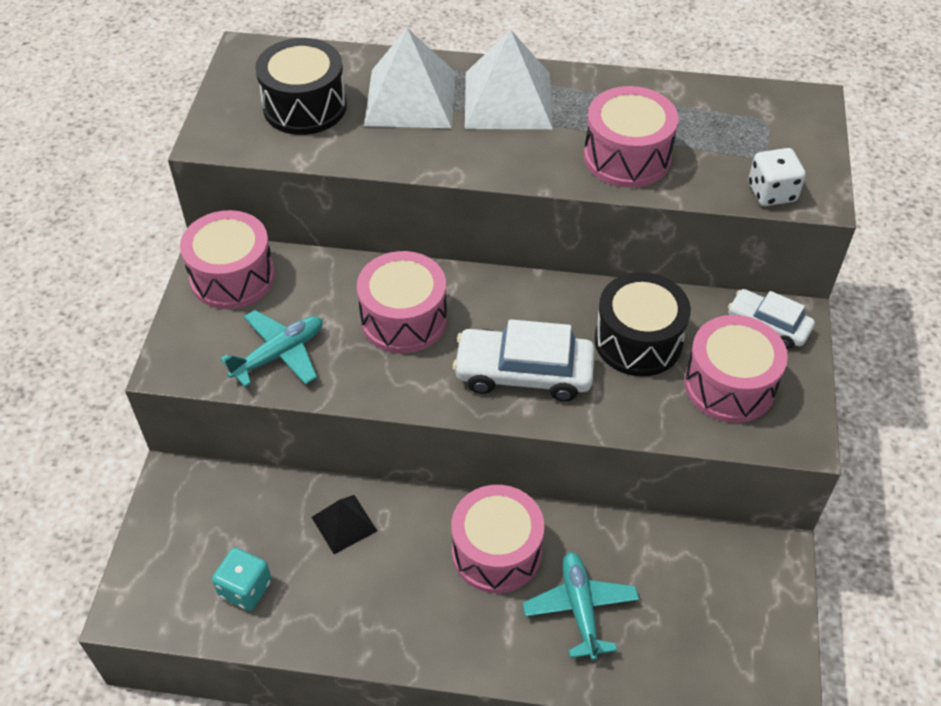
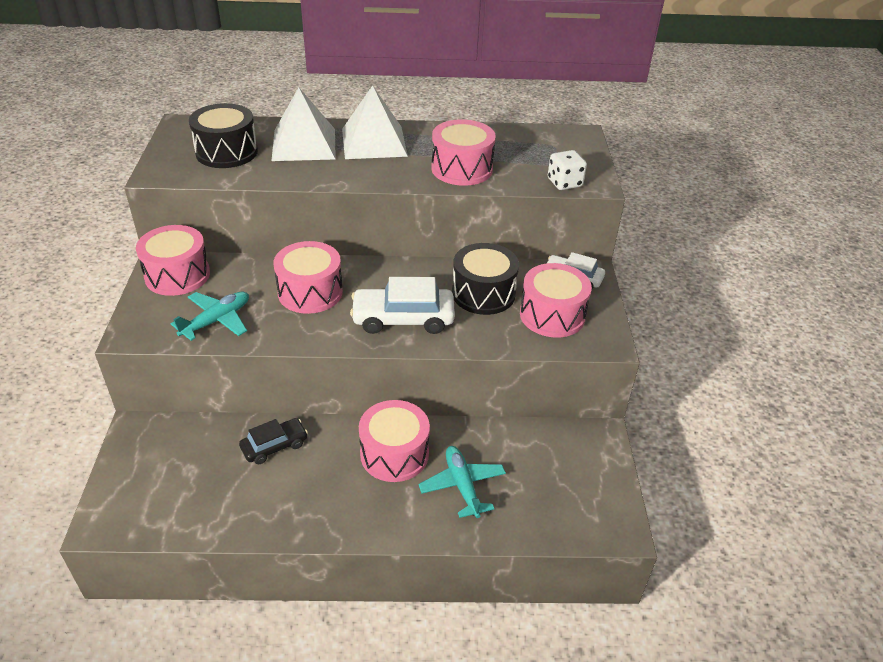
camera: 10 degrees left, 10 degrees down
(245, 589) = (198, 498): turquoise dice -> none
(344, 523) = (274, 446): black pyramid -> black car

